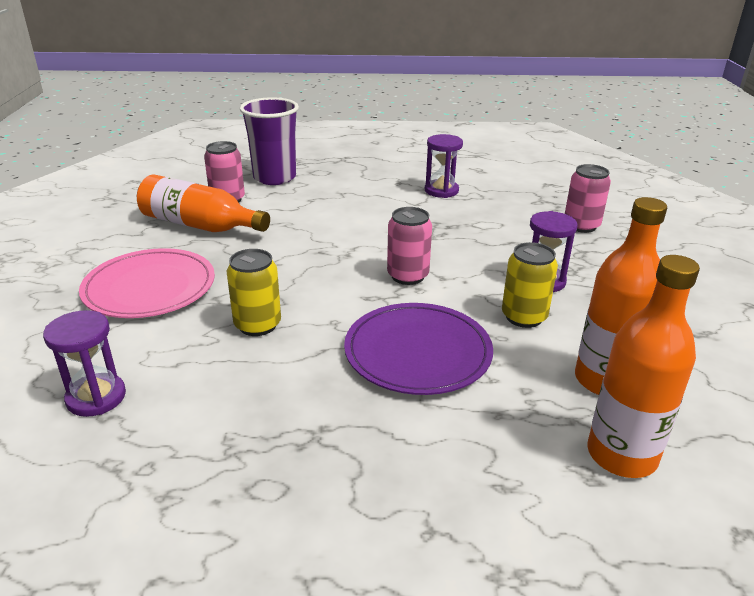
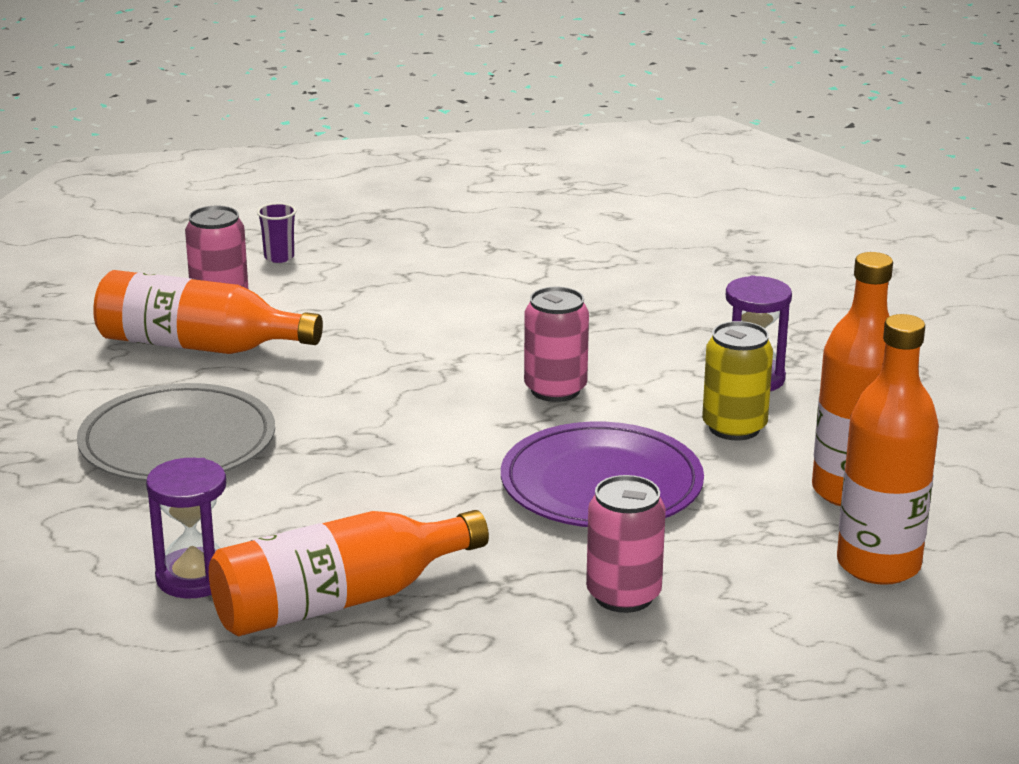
camera: 10 degrees left, 5 degrees down
(149, 287) = (177, 442): pink plate -> grey plate
(186, 433) = (338, 601): none -> orange bottle
(257, 325) = (366, 474): yellow can -> none
(274, 178) = (279, 257): purple cup -> purple cup, size x0.41
(441, 191) = (566, 256): purple hourglass -> none
(581, 226) = (796, 293): pink can -> pink can (623, 595)

